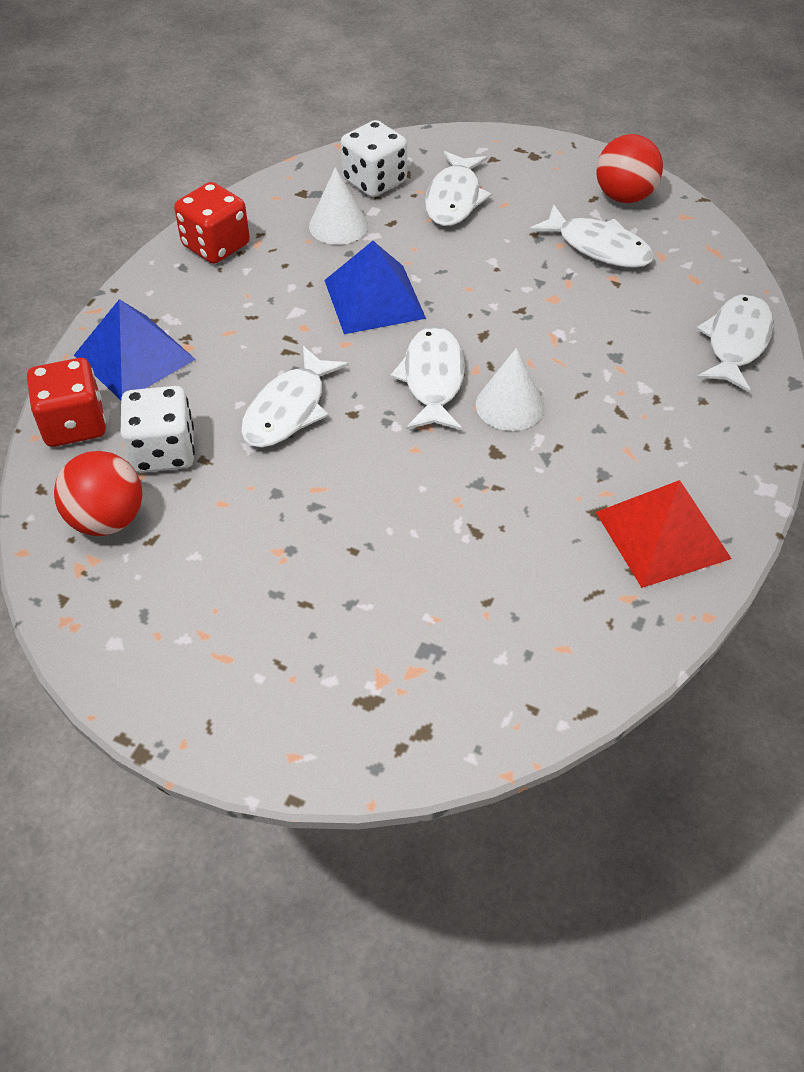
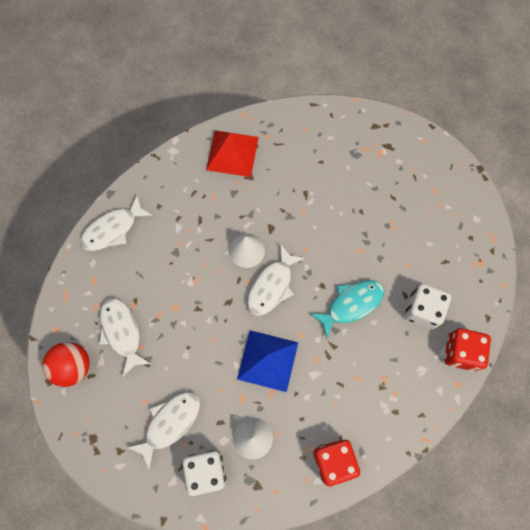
camera: 150 degrees left, 20 degrees up
(107, 519) = (461, 283): red ball -> none
(134, 357) = (415, 386): blue pyramid -> none
(289, 409) = (351, 304): white fish -> turquoise fish

